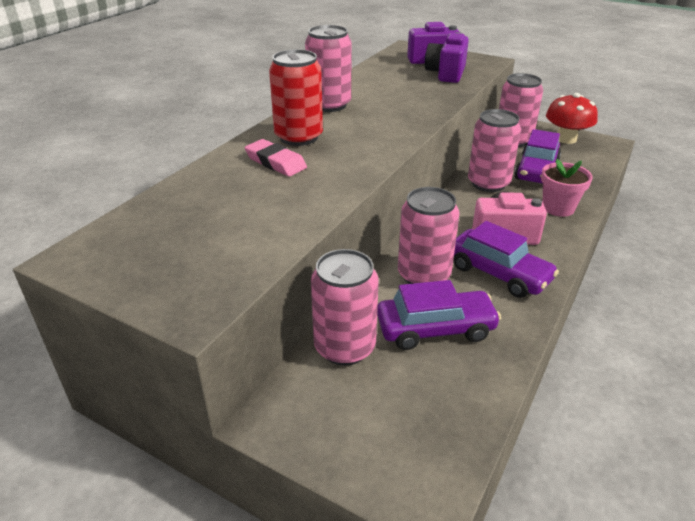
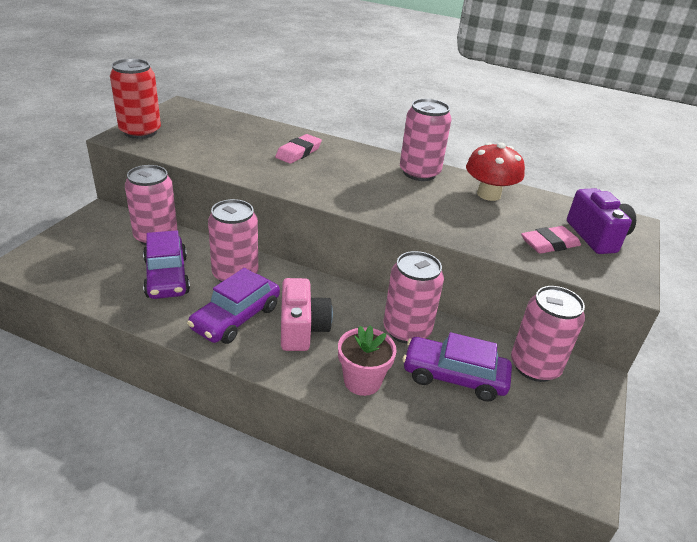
camera: 80 degrees right, 0 degrees up
(298, 137) = (345, 160): red can -> red can (140, 132)
(446, 74) = (549, 244): purple camera -> pink eraser
(566, 139) = (569, 426): red mushroom -> red mushroom (488, 194)

